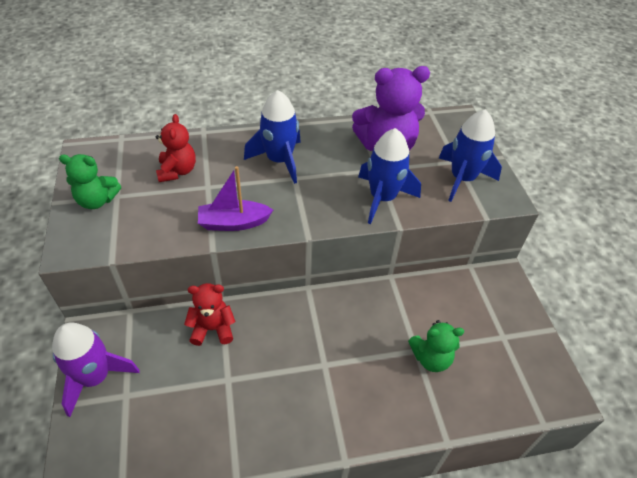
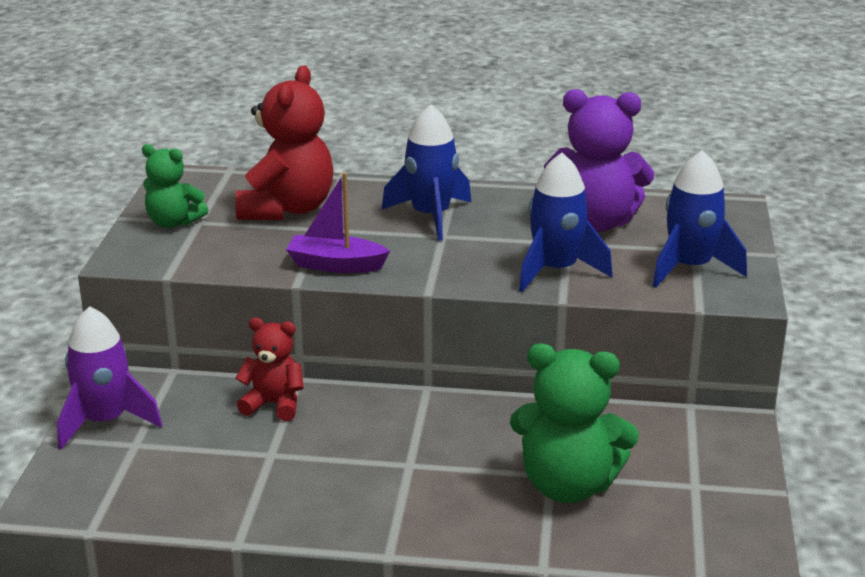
camera: 20 degrees right, 20 degrees down
(177, 171) = (287, 209): red teddy bear -> red teddy bear, size x1.69
(431, 358) = (568, 486): green teddy bear -> green teddy bear, size x1.69

